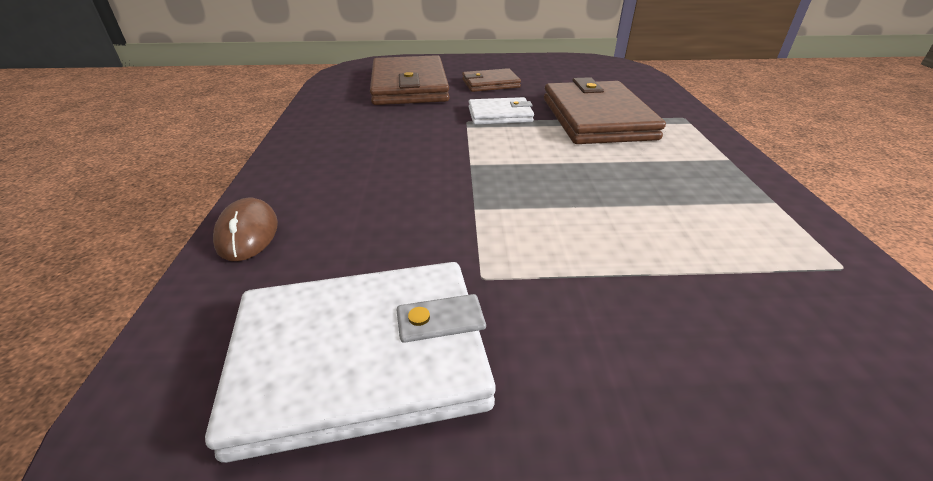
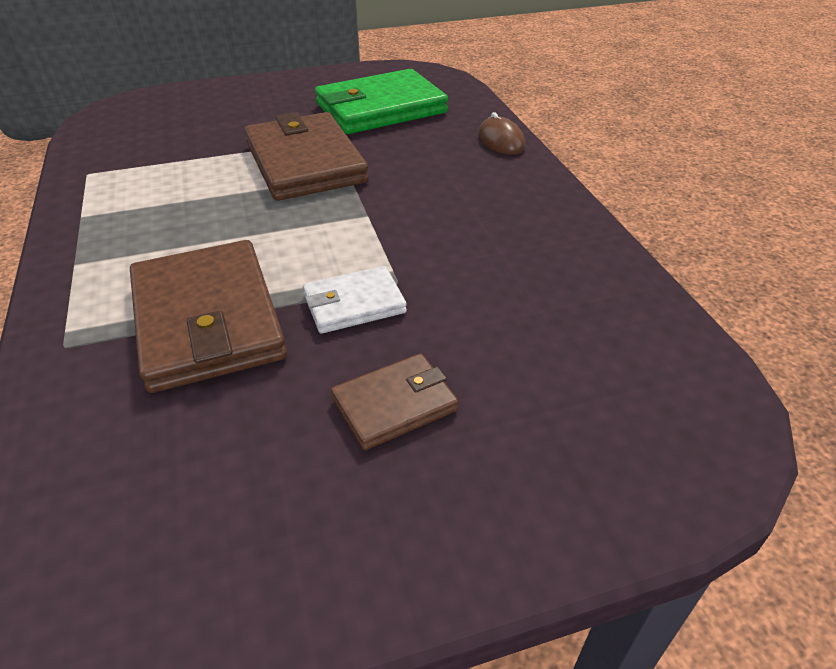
camera: 165 degrees right, 5 degrees up
(362, 357) = (380, 108): white wallet -> green wallet
(409, 86) = (542, 363): brown wallet -> brown wallet (305, 162)

